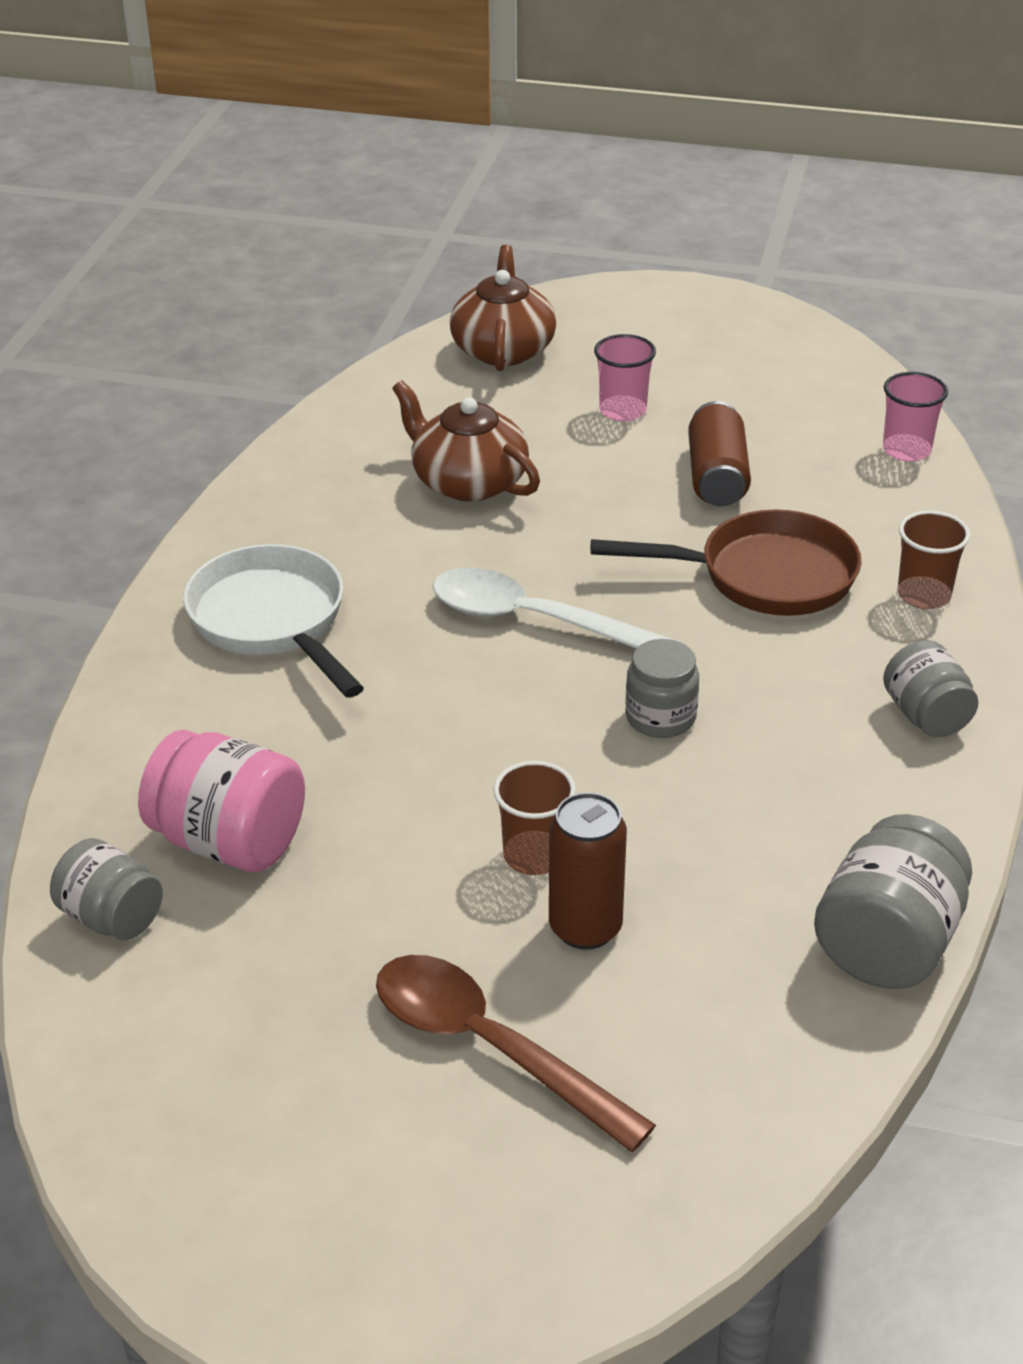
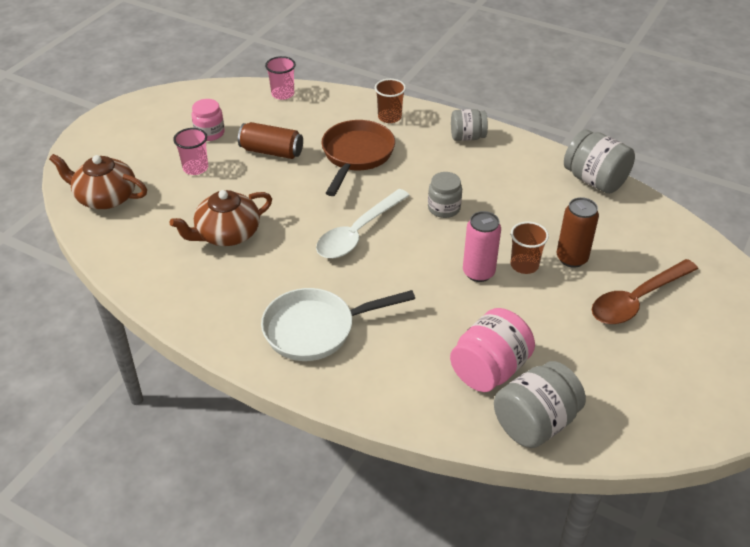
camera: 75 degrees left, 5 degrees up
(112, 917) = (535, 423): grey jar -> grey jar, size x1.55
(485, 792) = (478, 272): none -> pink can
(729, 401) = (209, 133): none -> pink jar

